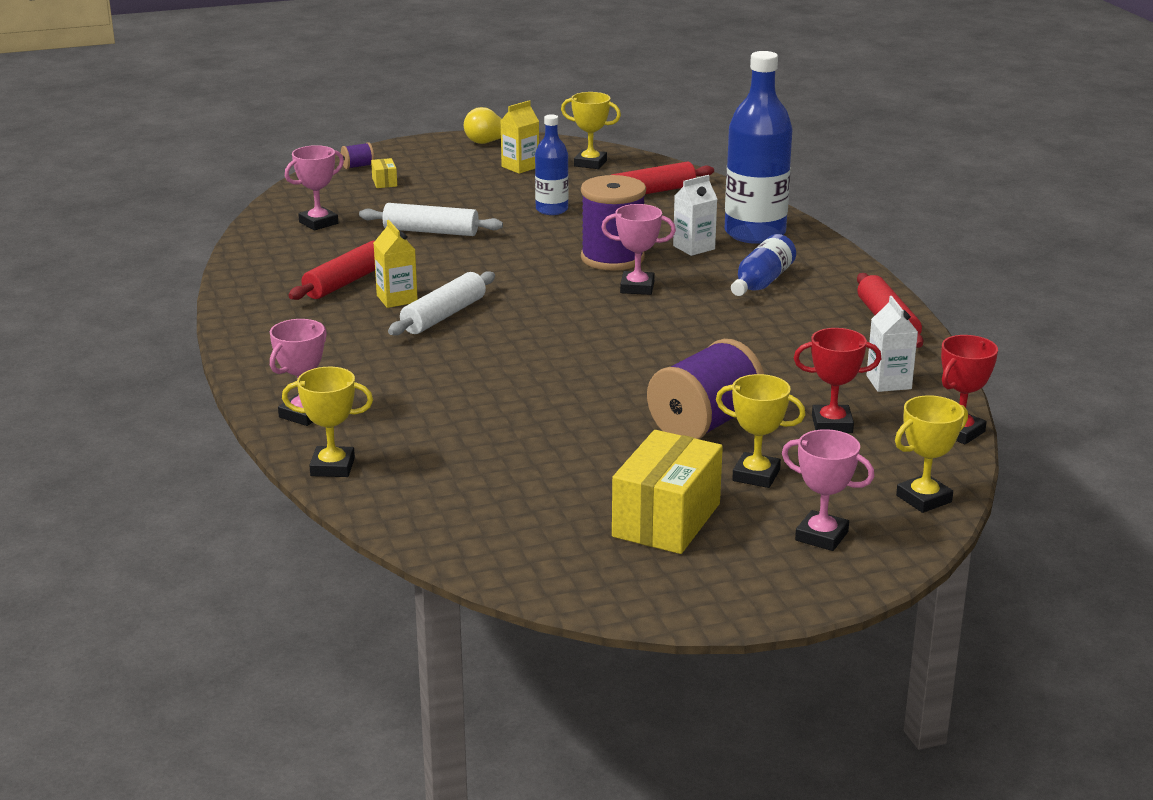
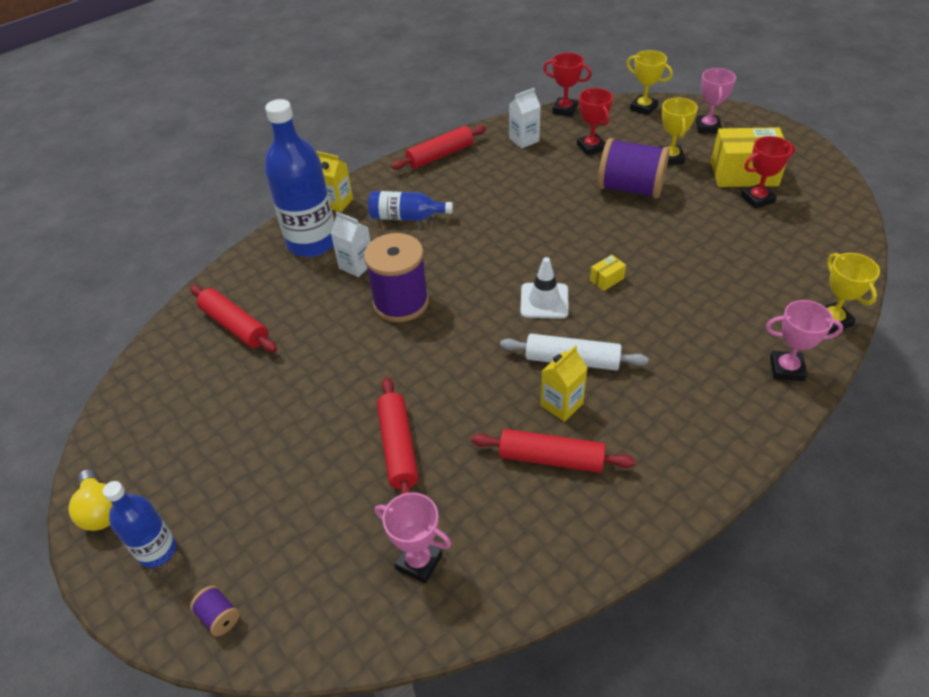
camera: 110 degrees left, 20 degrees up
(384, 182) = (268, 558): yellow box -> yellow box (606, 279)
(431, 231) = (398, 447): white rolling pin -> red rolling pin
(520, 167) = (186, 448): yellow carton -> yellow carton (337, 202)
(542, 322) = (544, 301): none -> white traffic cone
(551, 210) = (305, 378): blue bottle -> blue bottle (157, 550)
(590, 163) = (162, 394): yellow trophy -> none
(597, 507) = (757, 199): none -> red trophy
(637, 287) = (451, 272): pink trophy -> none

